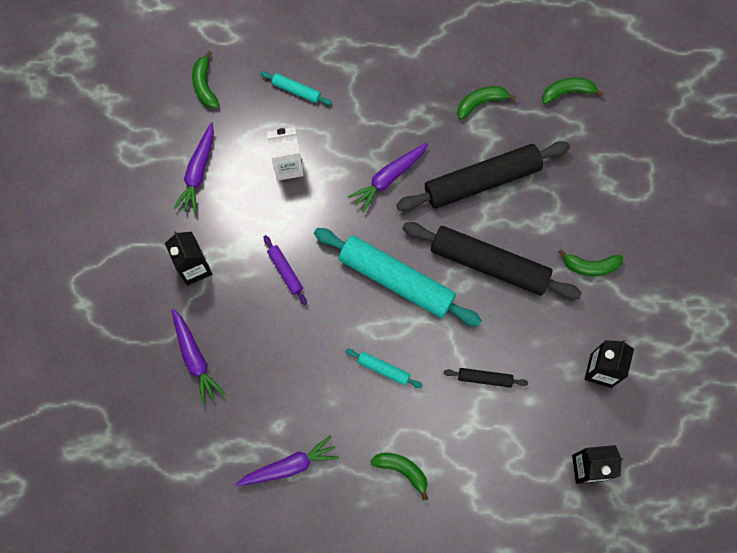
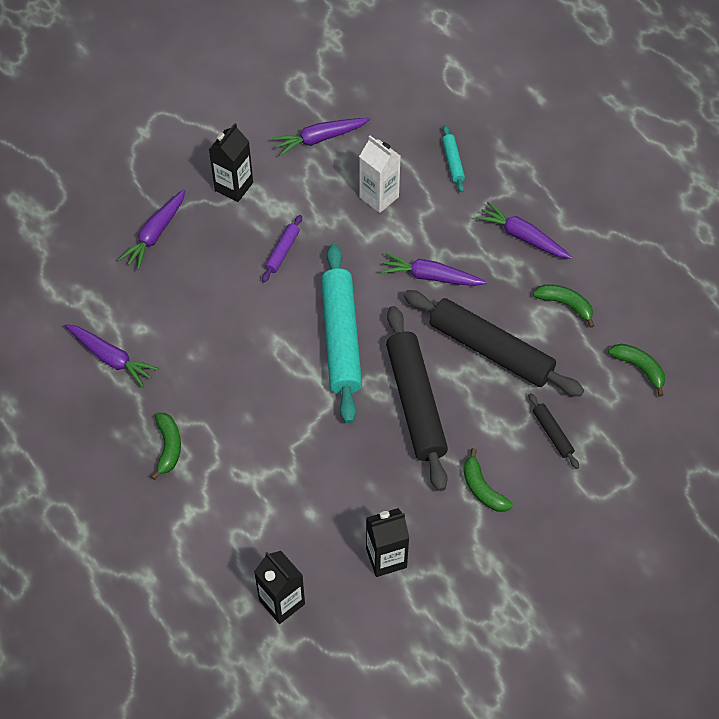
camera: 55 degrees right, 15 degrees down
(204, 85) = (400, 97): green banana -> none
(383, 369) = (250, 377): turquoise rolling pin -> none
(401, 89) = (523, 237): none -> purple carrot
(485, 378) = (303, 463): black rolling pin -> black rolling pin (552, 433)

